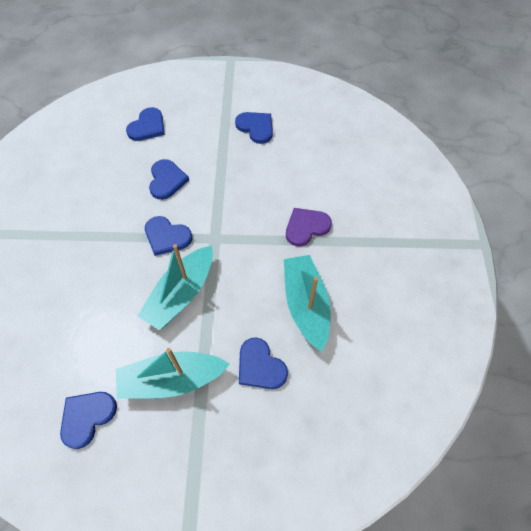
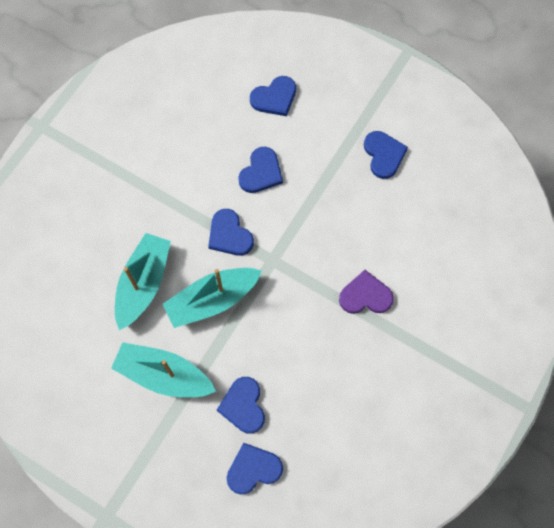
camera: 30 degrees right, 10 degrees up
(87, 417) = (82, 368): blue heart -> blue heart (253, 469)
(305, 305) = (316, 373): turquoise boat -> turquoise boat (143, 283)

